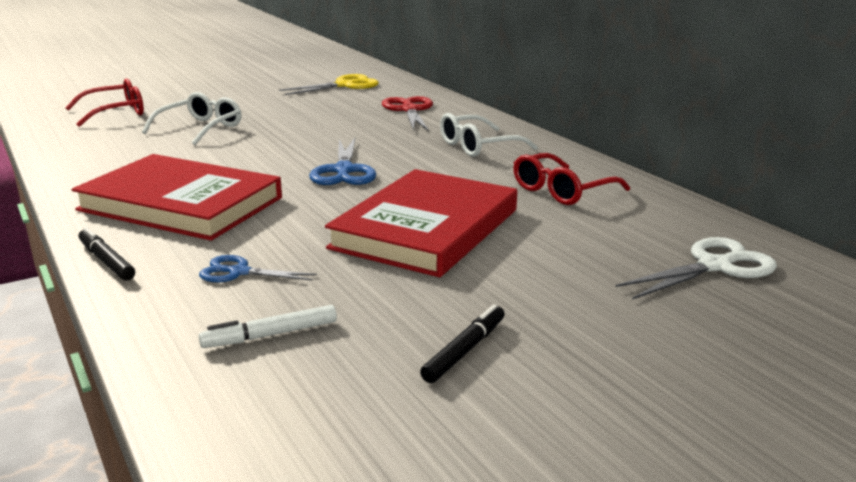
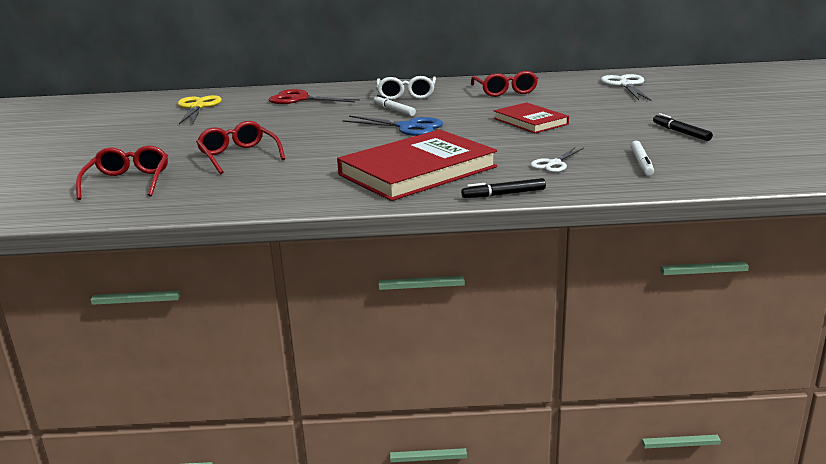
camera: 60 degrees left, 0 degrees up
(200, 128) = (238, 156): white glasses -> red glasses
(239, 272) = (554, 164): blue scissors -> white scissors
(407, 153) = (394, 110): none -> white marker
(426, 229) = (530, 121): red book -> red book, size x0.57

